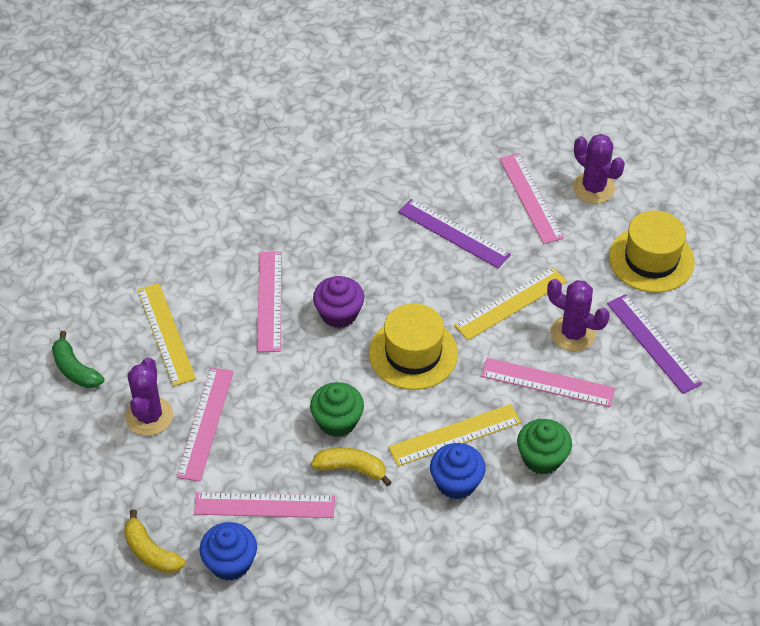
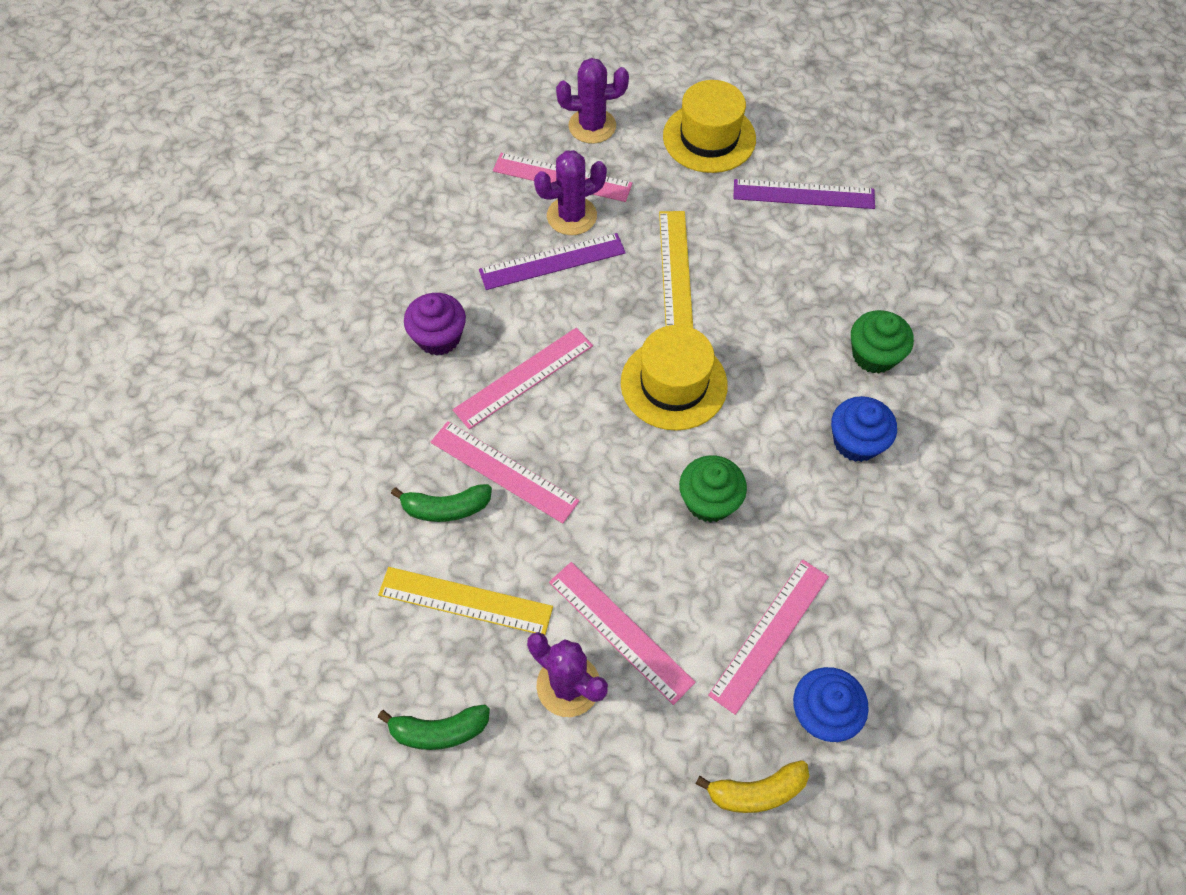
camera: 55 degrees left, 10 degrees up
(220, 287) = (446, 508): none -> green banana
(339, 314) = (573, 418): purple cupcake -> purple cupcake (439, 337)
(351, 469) = (778, 524): yellow banana -> none
(455, 435) = (798, 409): yellow ruler -> none
(547, 382) = (790, 297): pink ruler -> pink ruler (524, 377)
(573, 333) = (748, 244): purple cactus -> purple cactus (571, 216)

